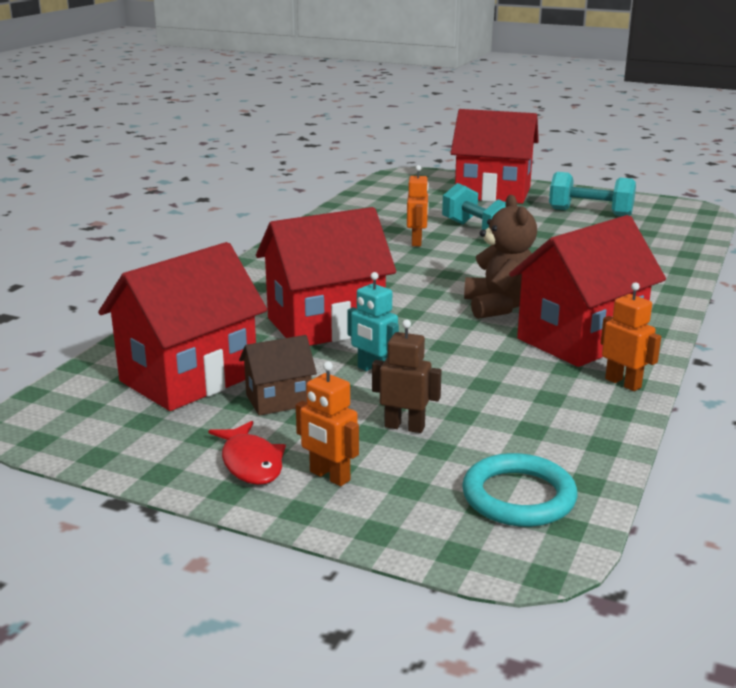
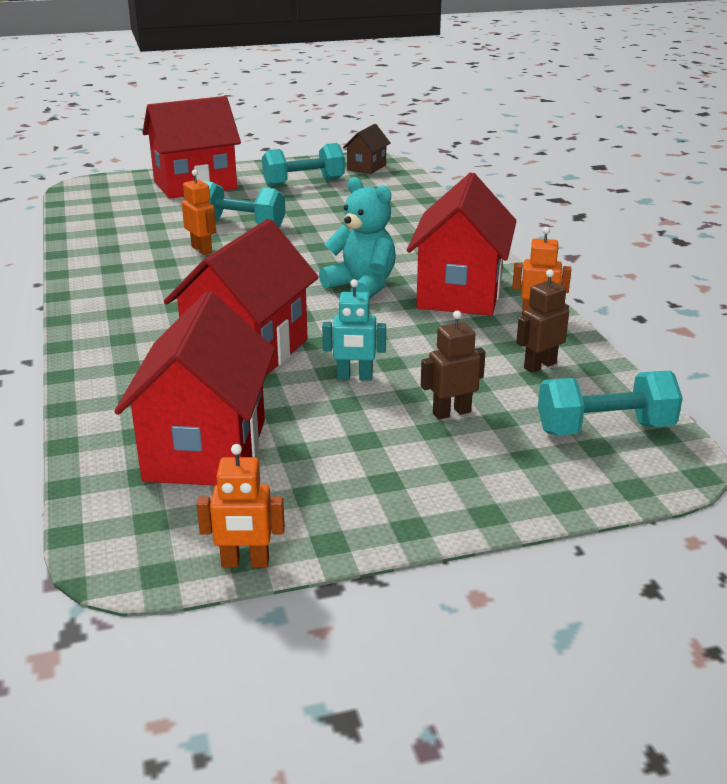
camera: 40 degrees left, 5 degrees up
(251, 463) = (388, 496): red fish -> none
(279, 400) = (320, 434): brown house -> brown house (366, 167)
(329, 476) = (463, 477): orange robot -> orange robot (245, 563)
(499, 306) = (362, 286): brown teddy bear -> turquoise teddy bear
(518, 496) = (604, 429): turquoise ring -> turquoise dumbbell
(550, 422) = (539, 365): none -> brown robot

